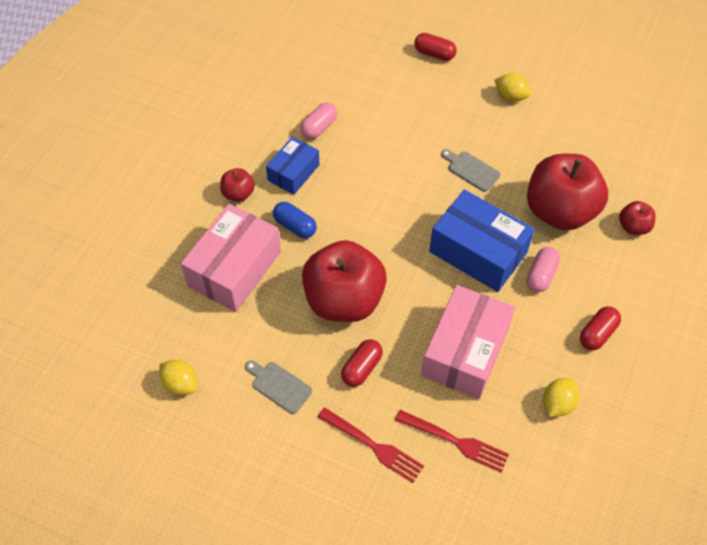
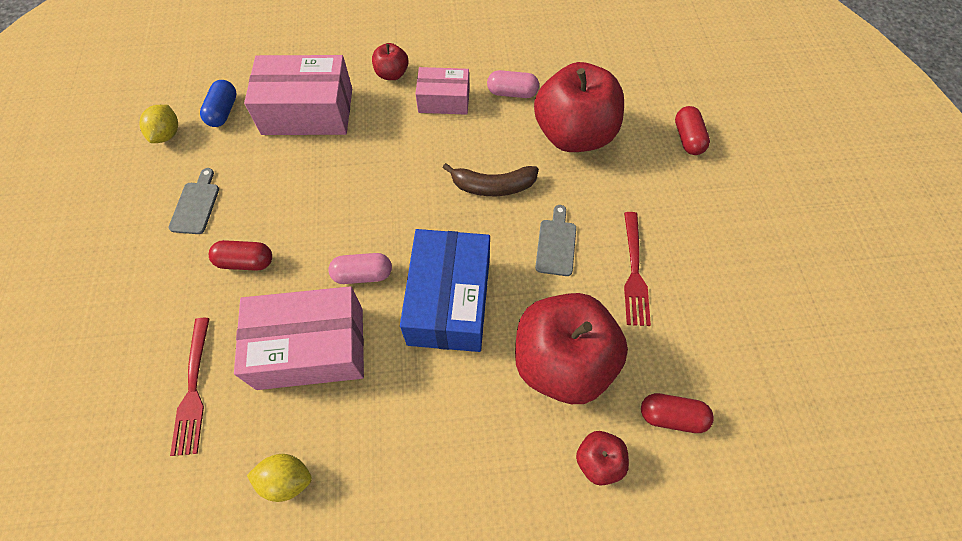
camera: 60 degrees right, 5 degrees up
(293, 172) = (444, 100): blue box -> pink box
(295, 226) = (382, 131): blue capsule -> blue capsule (223, 111)
(344, 300) = (318, 209): red apple -> red apple (574, 135)
(373, 446) = (159, 314): red fork -> red fork (634, 272)
(398, 181) = (493, 186): none -> brown banana
(510, 96) = (691, 235): yellow lemon -> none
(541, 275) = (456, 381): pink capsule -> pink capsule (363, 274)
(597, 333) = (409, 485): red capsule -> red capsule (671, 416)

